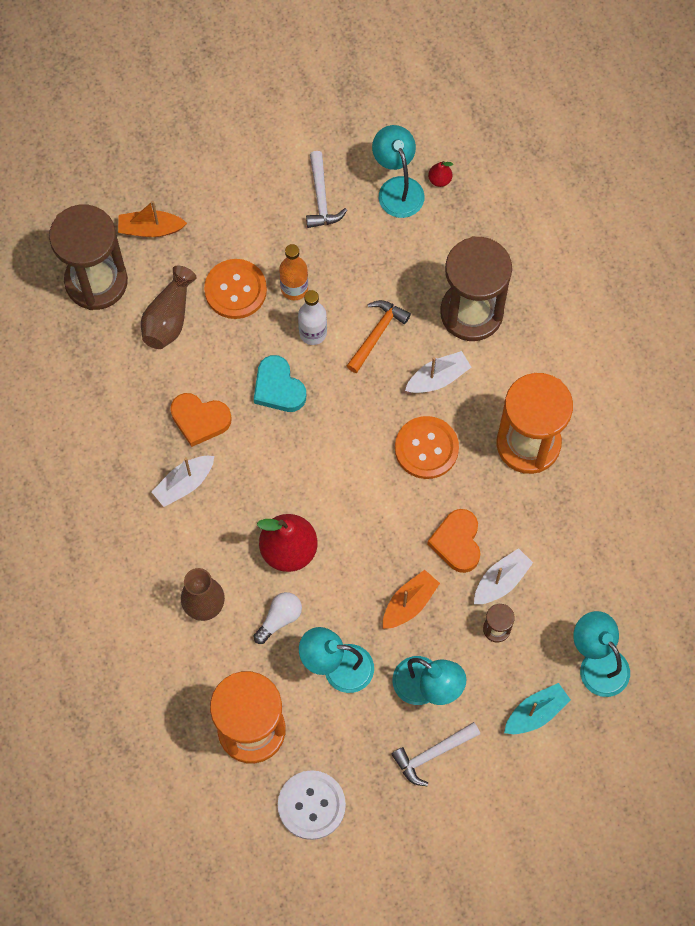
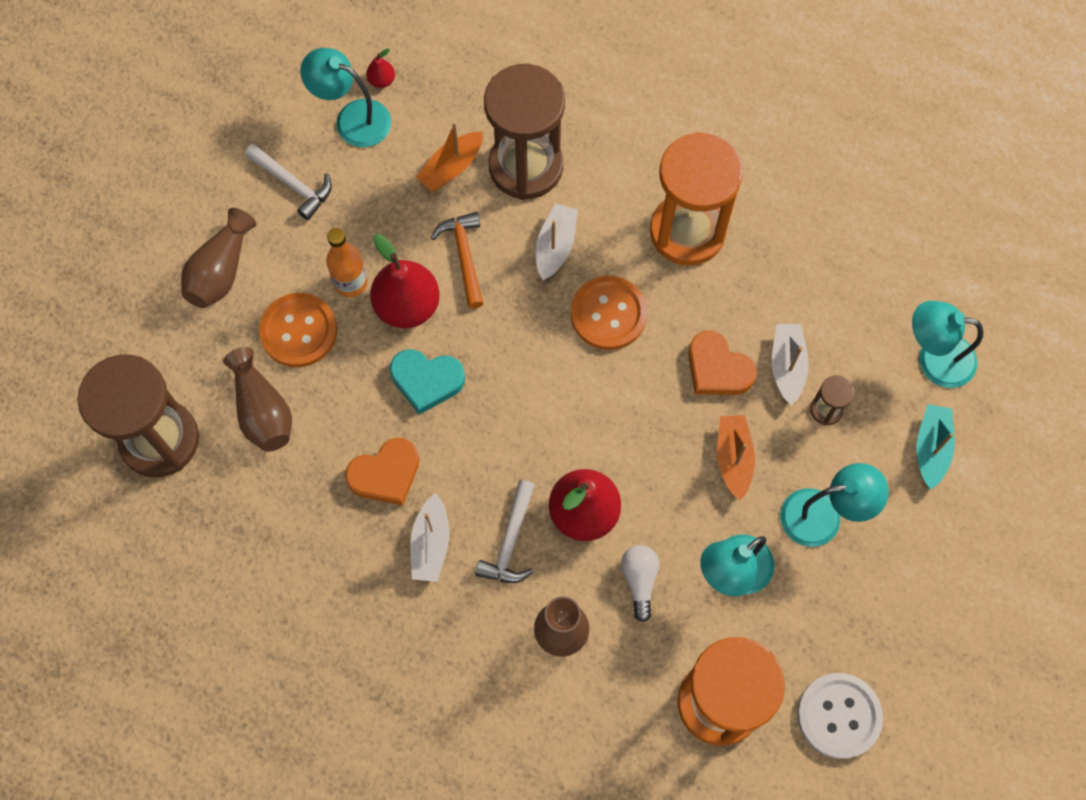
camera: 45 degrees left, 0 degrees up
(150, 229) = (163, 347): orange boat -> orange boat (451, 167)
(227, 213) = (221, 271): none -> brown vase
(313, 333) = (407, 306): white bottle -> red pear
(432, 754) = (888, 568): white hammer -> white hammer (510, 541)

